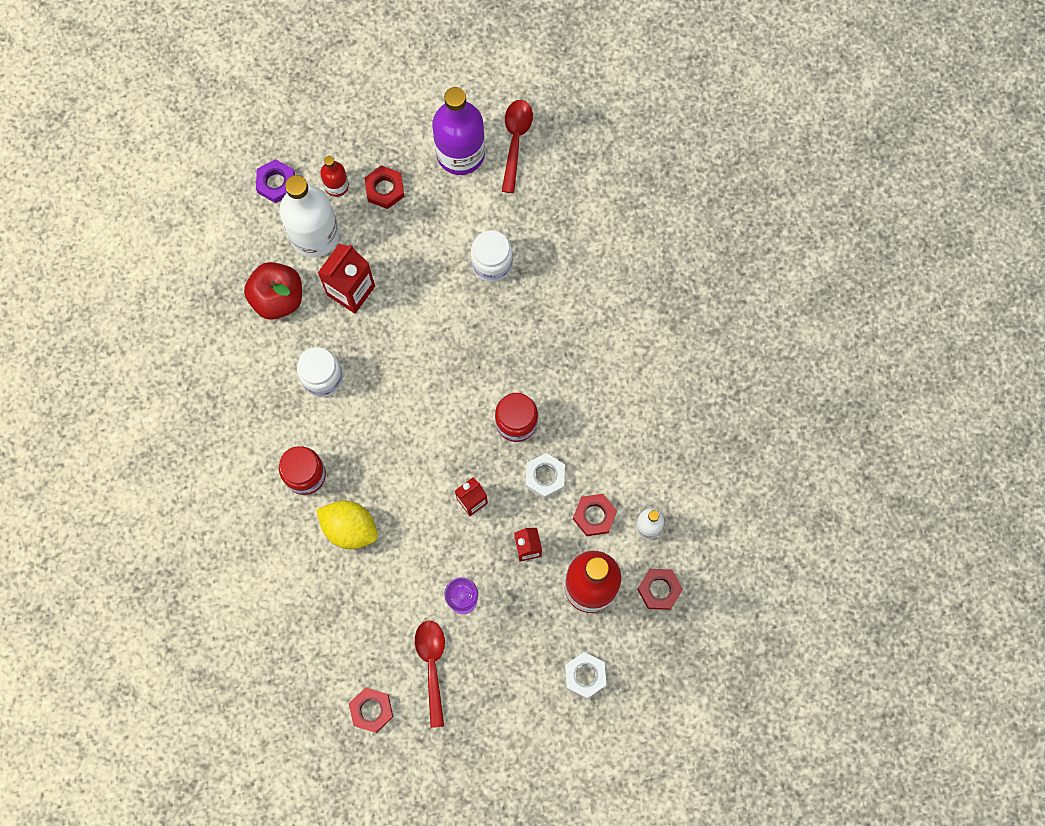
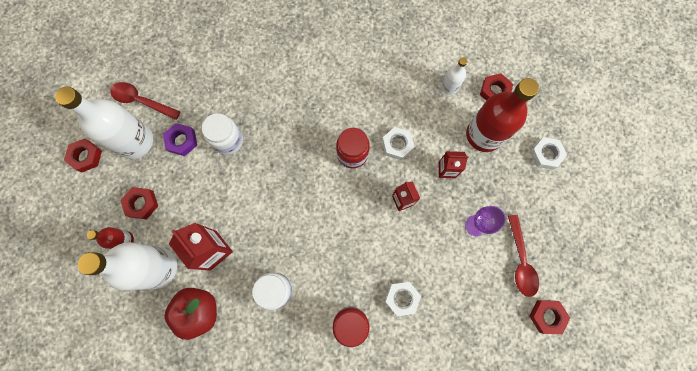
camera: 75 degrees left, 0 degrees up
(276, 183) = (103, 289): purple nut -> purple nut (182, 141)
(350, 528) = (402, 298): yellow lemon -> white nut
(432, 665) = (520, 261): red spoon -> red spoon turned 105 degrees counterclockwise
(460, 153) = (135, 141): purple bottle -> white bottle
(594, 516) = (433, 119): red nut -> red nut (86, 156)

